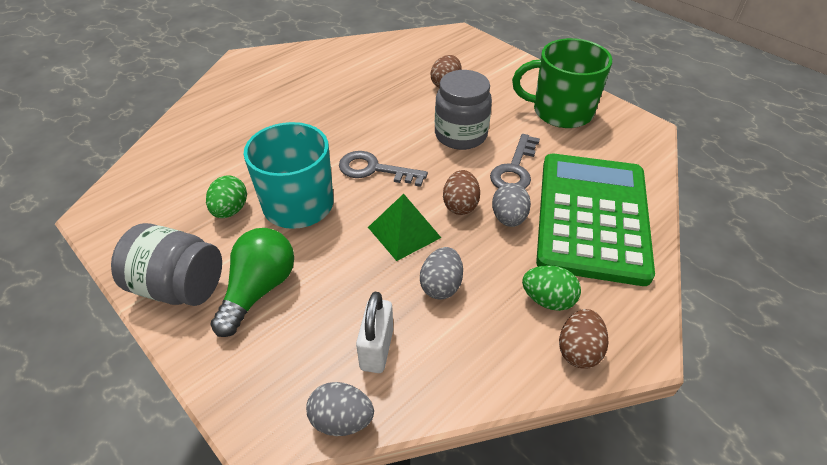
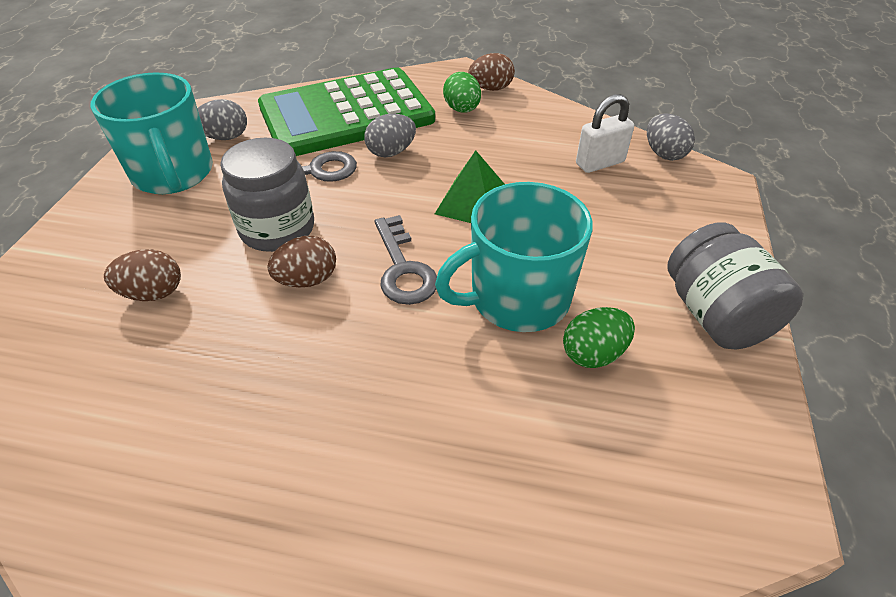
camera: 125 degrees left, 0 degrees up
(259, 289) = (642, 255): green light bulb -> none
(441, 285) = (507, 158): grey egg -> grey egg (225, 137)
(460, 205) = (401, 184): brown egg -> brown egg (307, 280)
(561, 111) = (173, 174): green mug -> turquoise mug

